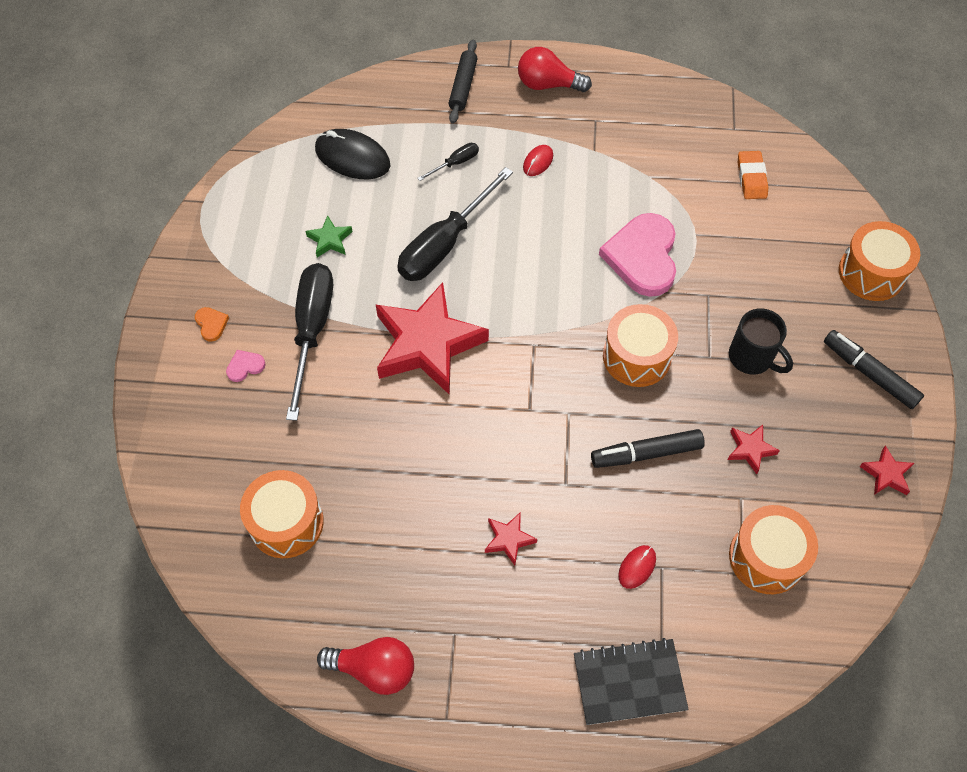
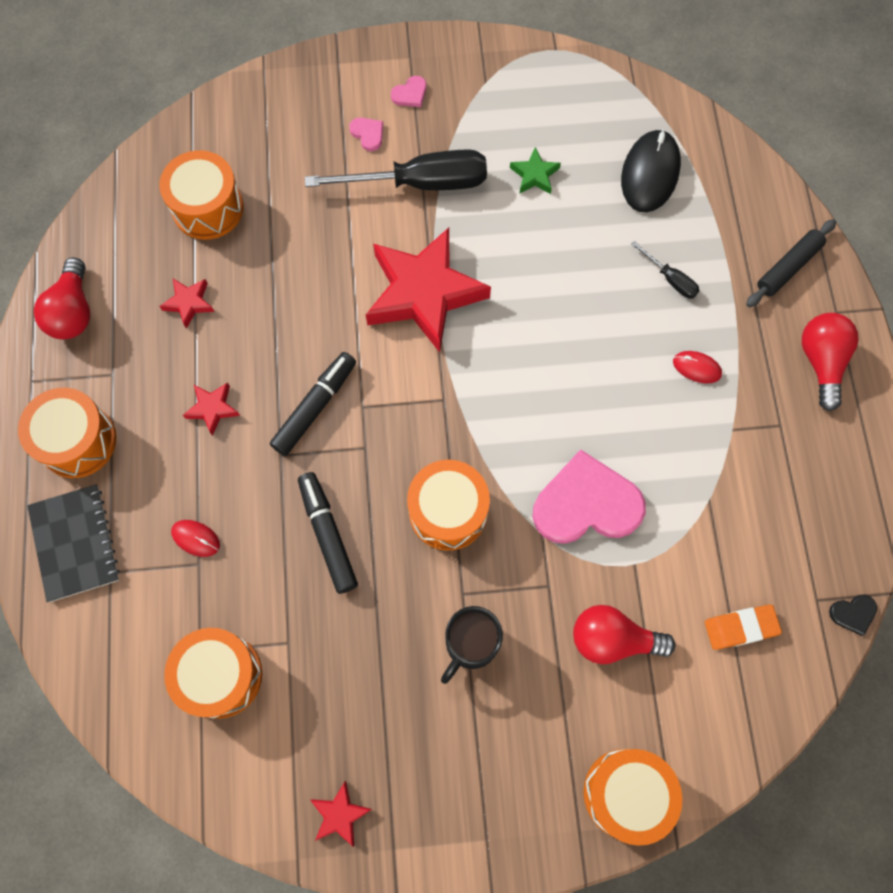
camera: 80 degrees right, 10 degrees up
(211, 324) = (410, 94): orange heart -> pink heart
(444, 244) = (555, 287): black screwdriver -> none
(463, 86) = (788, 267): black rolling pin -> black rolling pin turned 45 degrees counterclockwise
(521, 673) = (77, 441): none -> orange drum
(746, 110) = (853, 613): none -> black heart
(750, 449) = (349, 649): red star -> red star (189, 303)
(754, 260) = (612, 639): none -> red light bulb
(869, 373) = (474, 792): black marker -> black marker (315, 407)

